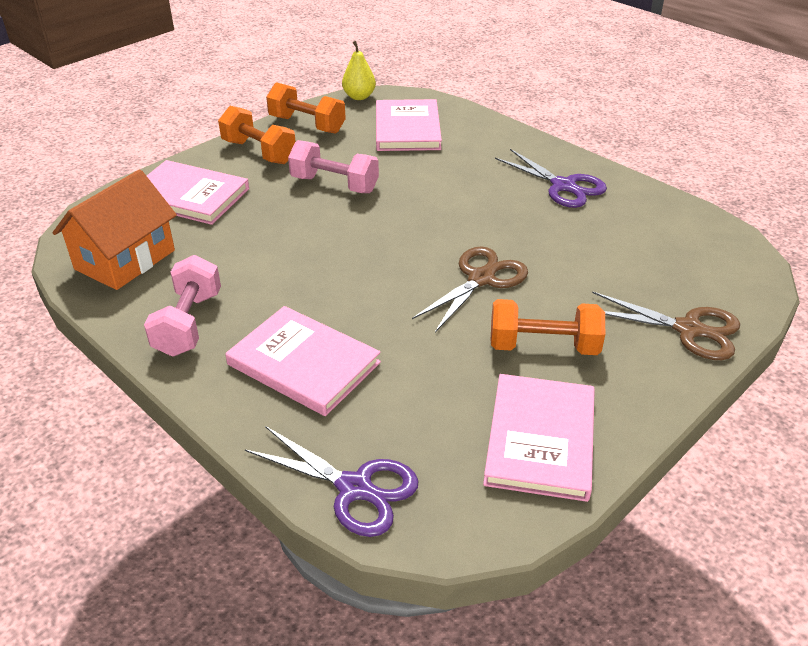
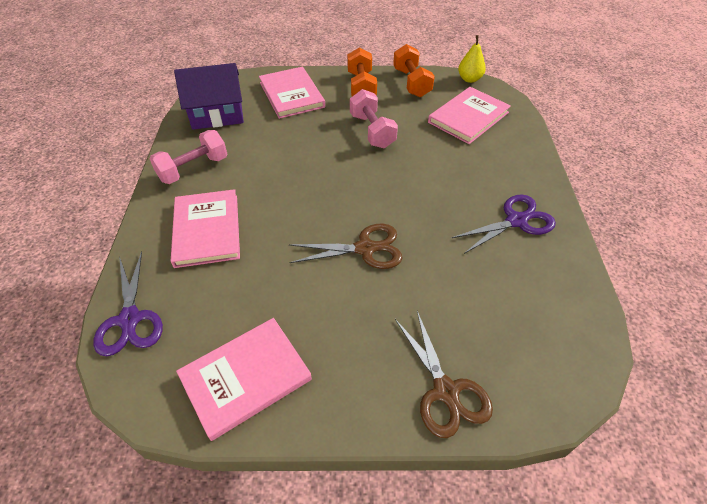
camera: 45 degrees right, 10 degrees up
(125, 260) = (217, 115): orange house -> purple house
(543, 346) = (335, 321): orange dumbbell -> none
(563, 186) = (516, 221): purple scissors -> purple scissors turned 120 degrees counterclockwise

